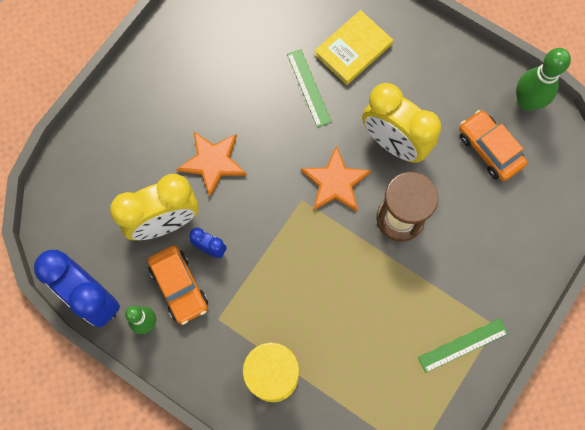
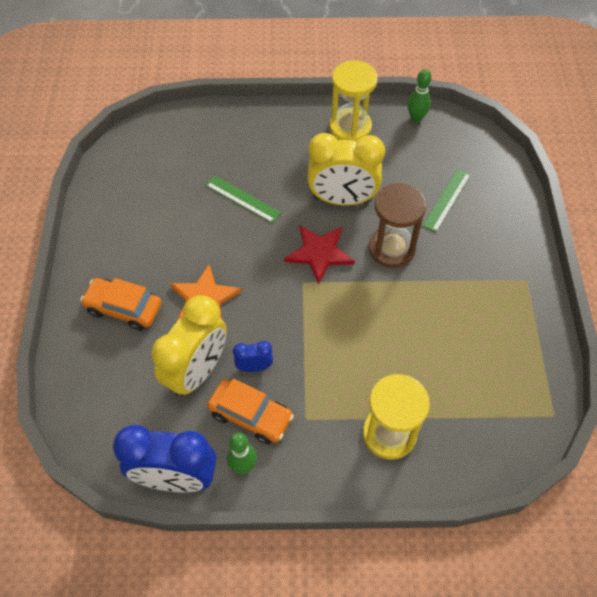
camera: 35 degrees left, 15 degrees down
(335, 182) = (319, 253): orange star -> red star
(353, 49) = (257, 154): yellow book -> none
(457, 73) = (350, 127): none -> yellow hourglass
(463, 345) = (516, 309): green ruler -> green ruler (446, 200)
(489, 149) = (417, 163): orange car -> orange car (124, 308)
(527, 102) = (416, 118): green bowling pin -> green bowling pin, size x0.66

